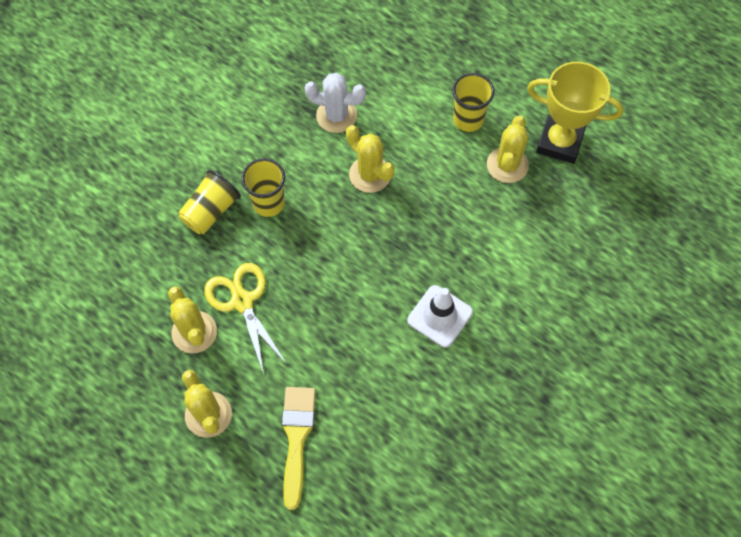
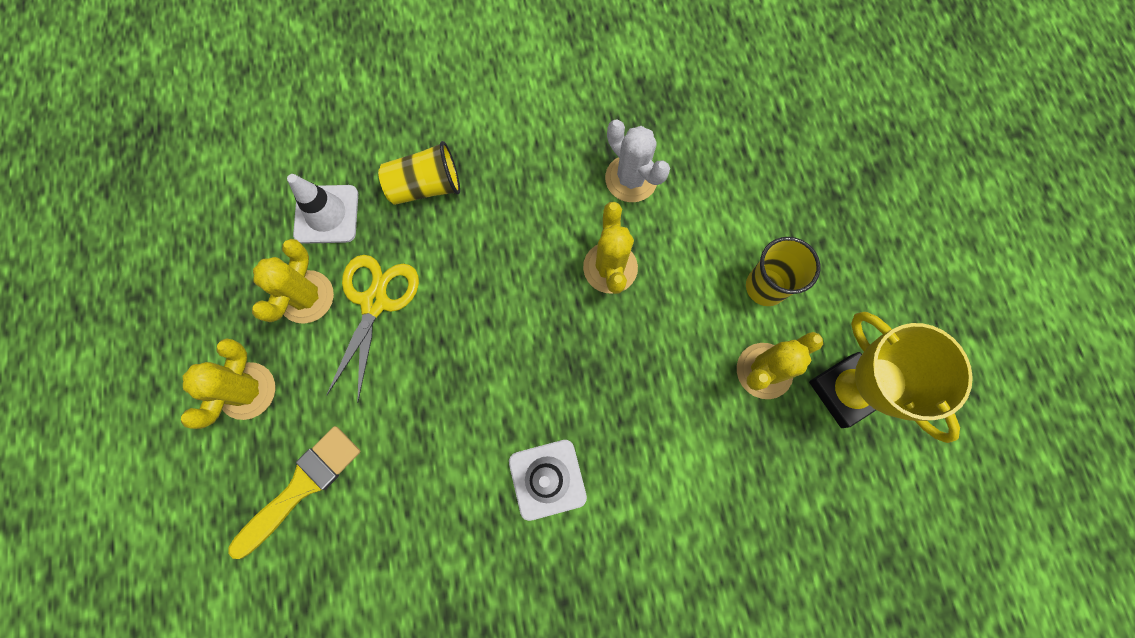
camera: 40 degrees right, 10 degrees up
(160, 275) = (326, 214): none -> white traffic cone
(268, 203) = (486, 220): yellow cup -> none

